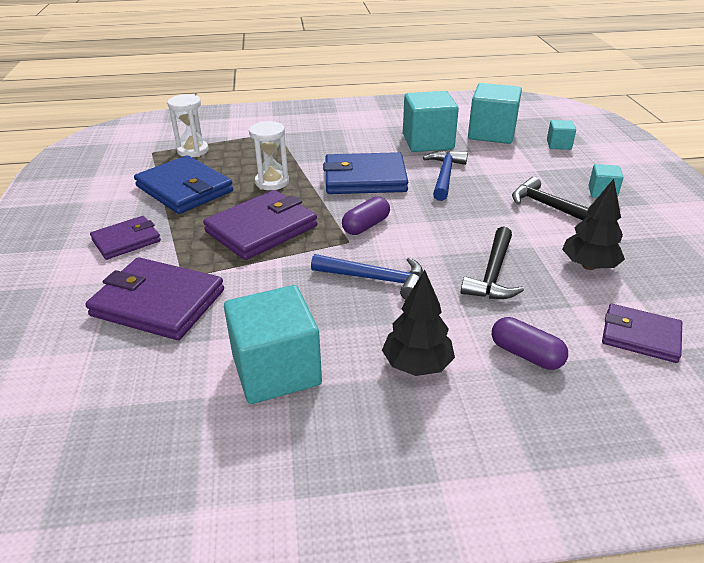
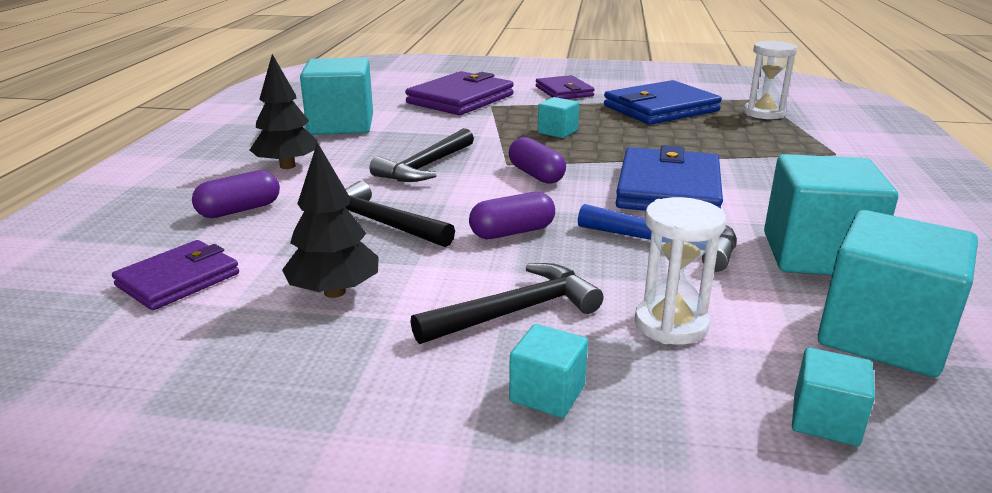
camera: 105 degrees right, 10 degrees down
(261, 229) = (557, 132): purple wallet -> turquoise cube
(272, 182) = (668, 142): white hourglass -> white hourglass (671, 324)
(375, 279) = (425, 167): blue hammer -> black hammer
(466, 221) = (512, 232): none -> purple capsule

